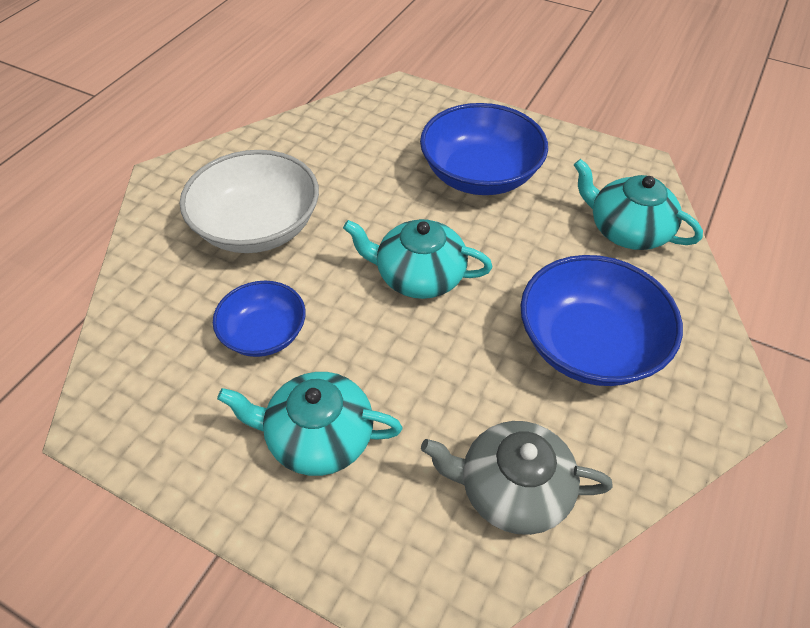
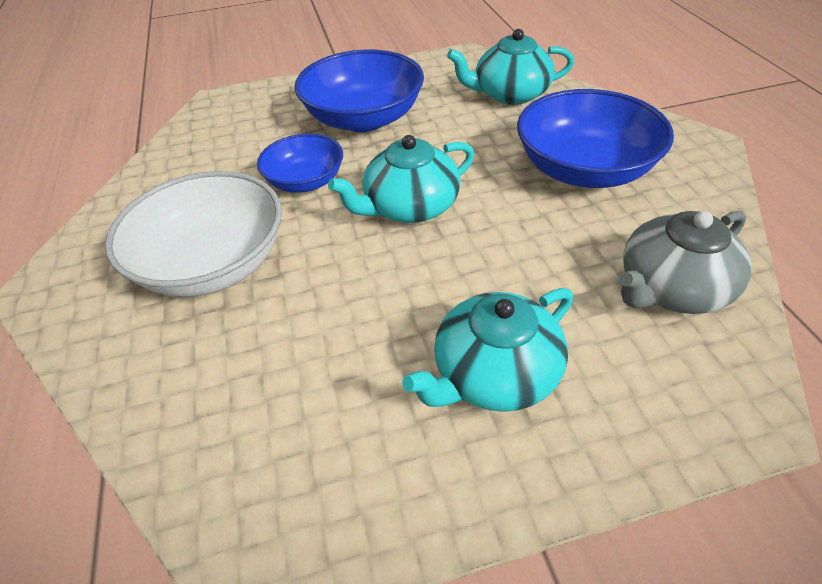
camera: 40 degrees left, 5 degrees down
(264, 333) = (335, 337): blue bowl -> blue bowl (305, 181)

